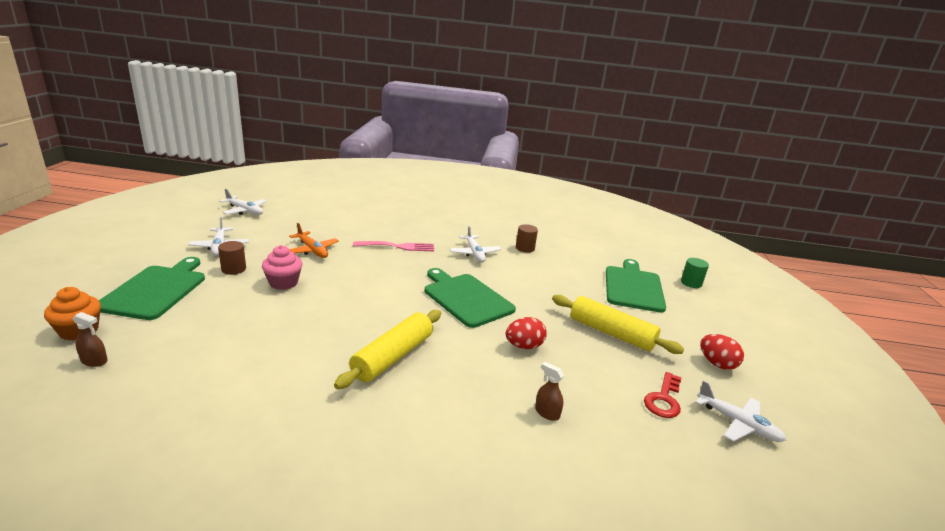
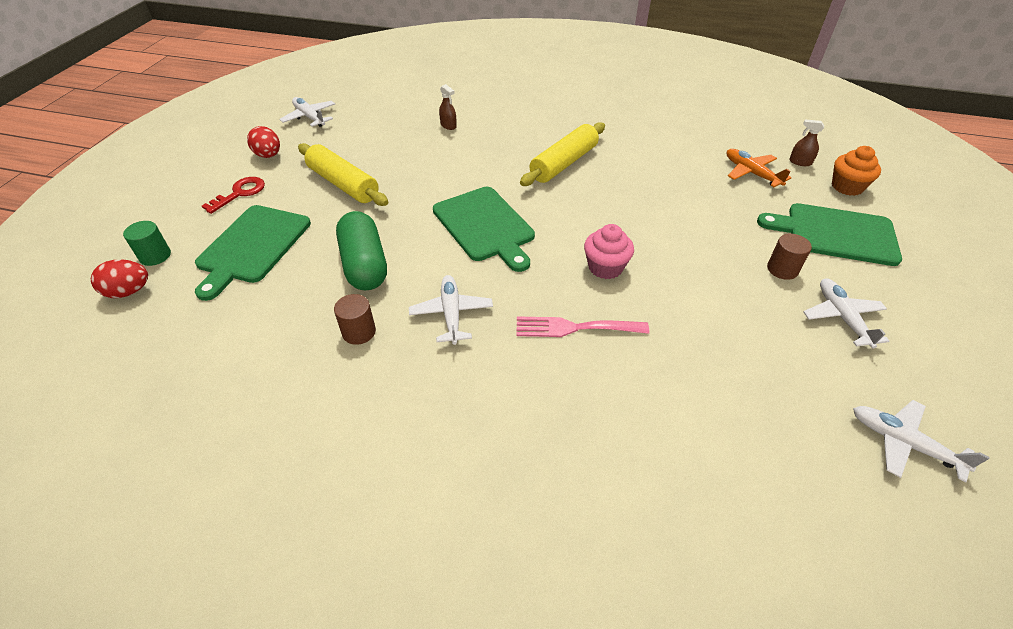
camera: 170 degrees left, 20 degrees up
(156, 290) = (835, 233): green cutting board -> green cutting board turned 90 degrees clockwise
(283, 283) = (706, 247): pink cupcake -> pink cupcake (605, 267)
(312, 250) = (704, 313): orange plane -> orange plane (751, 173)
(524, 346) = (442, 172): red egg -> red egg (129, 292)
(545, 276) = (364, 265): none -> green capsule
(664, 399) = (350, 131): red key -> red key (240, 193)

